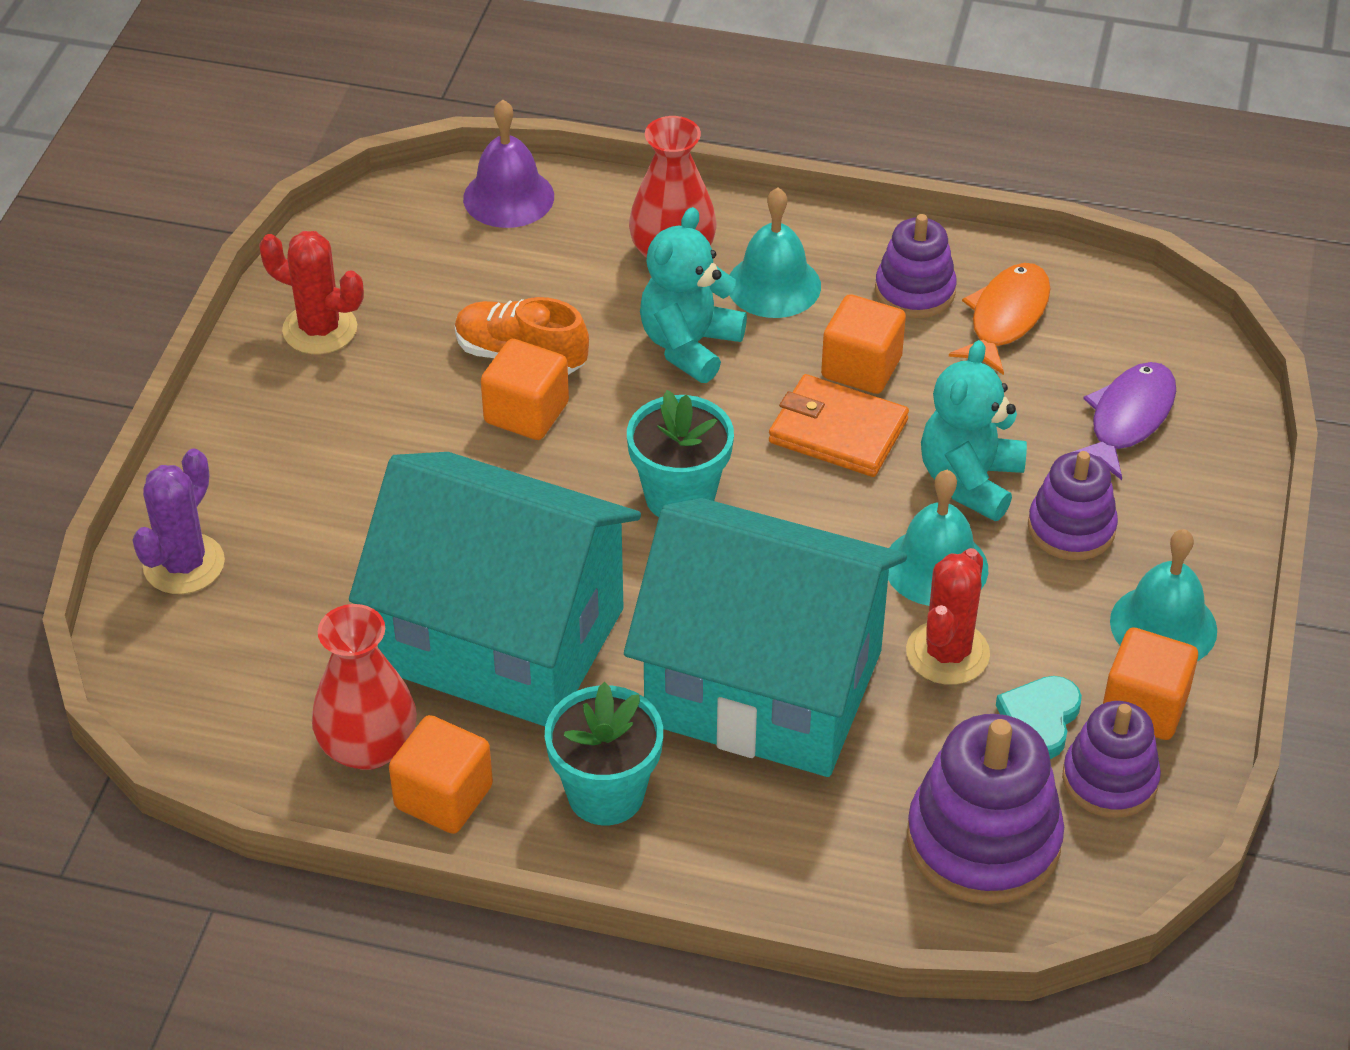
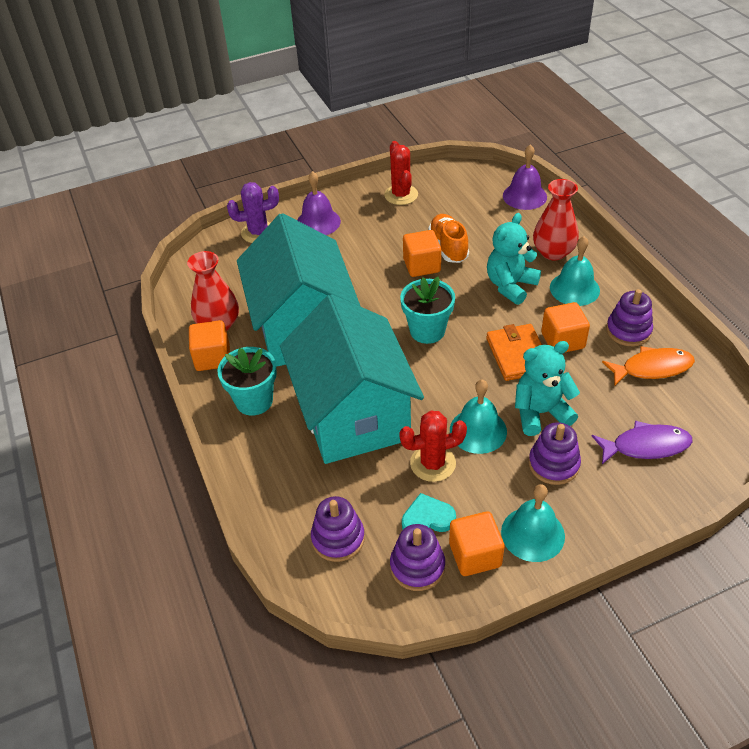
camera: 55 degrees right, 0 degrees up
(257, 471) = (318, 222): none -> purple bell
(689, 345) = (510, 286): turquoise teddy bear -> turquoise teddy bear turned 45 degrees counterclockwise
(983, 841) = (338, 538): purple stacking toy -> purple stacking toy, size x0.63

